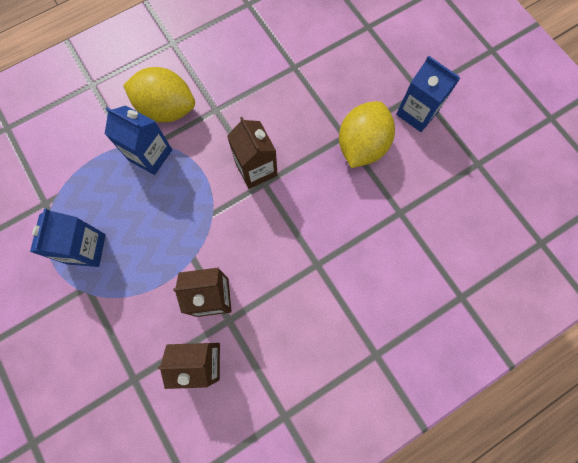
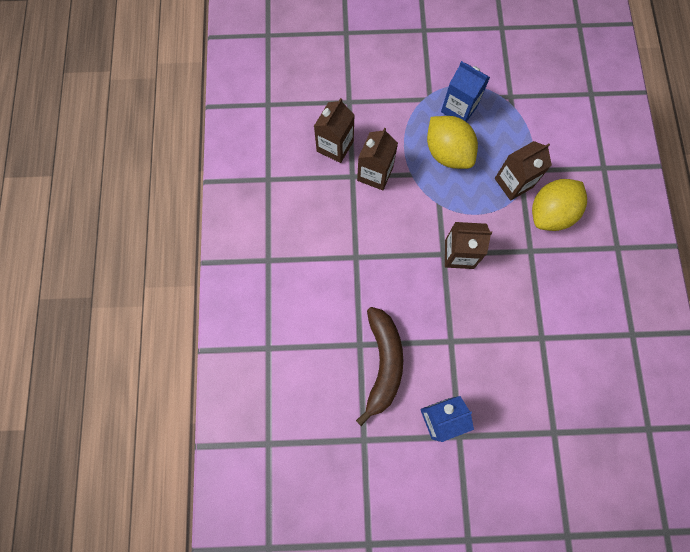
camera: 120 degrees right, 0 degrees up
(150, 155) = (513, 183): blue carton -> brown carton
(361, 146) = (434, 350): yellow lemon -> yellow lemon (447, 153)
(403, 183) = (383, 363): none -> brown banana

